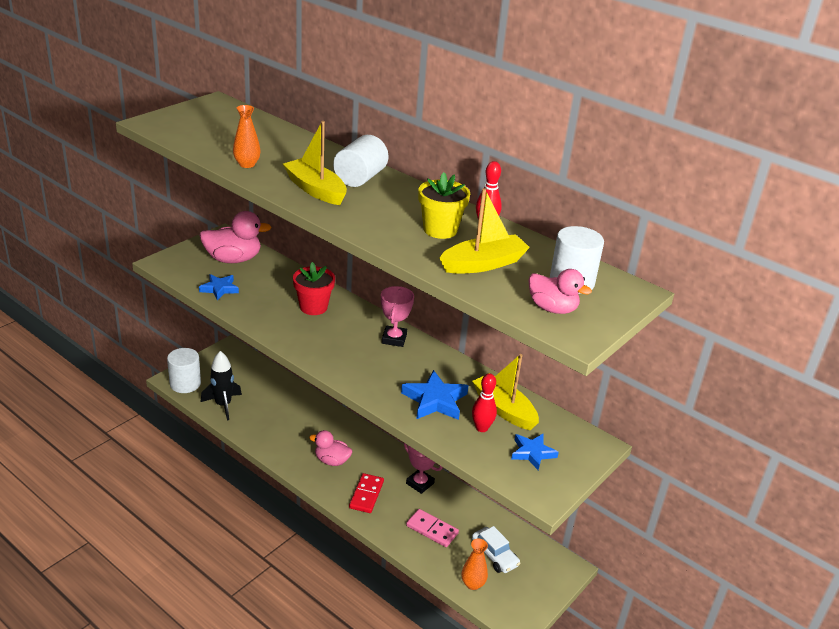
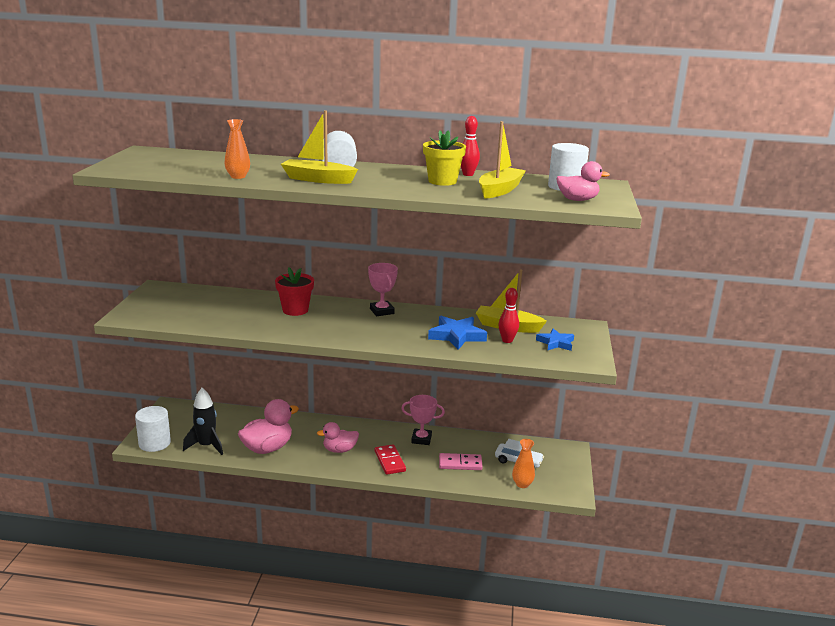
camera: 30 degrees left, 10 degrees down
(219, 289) = (200, 320): blue star -> none
(233, 259) = (187, 299): pink duck -> pink duck (267, 448)

